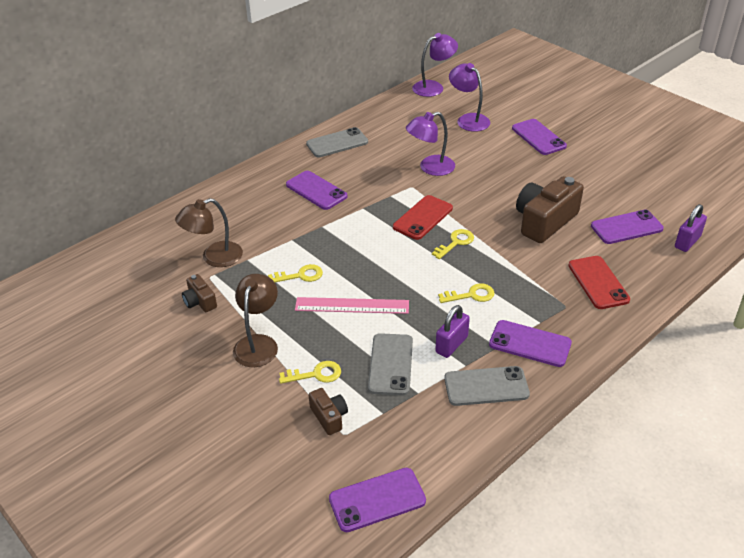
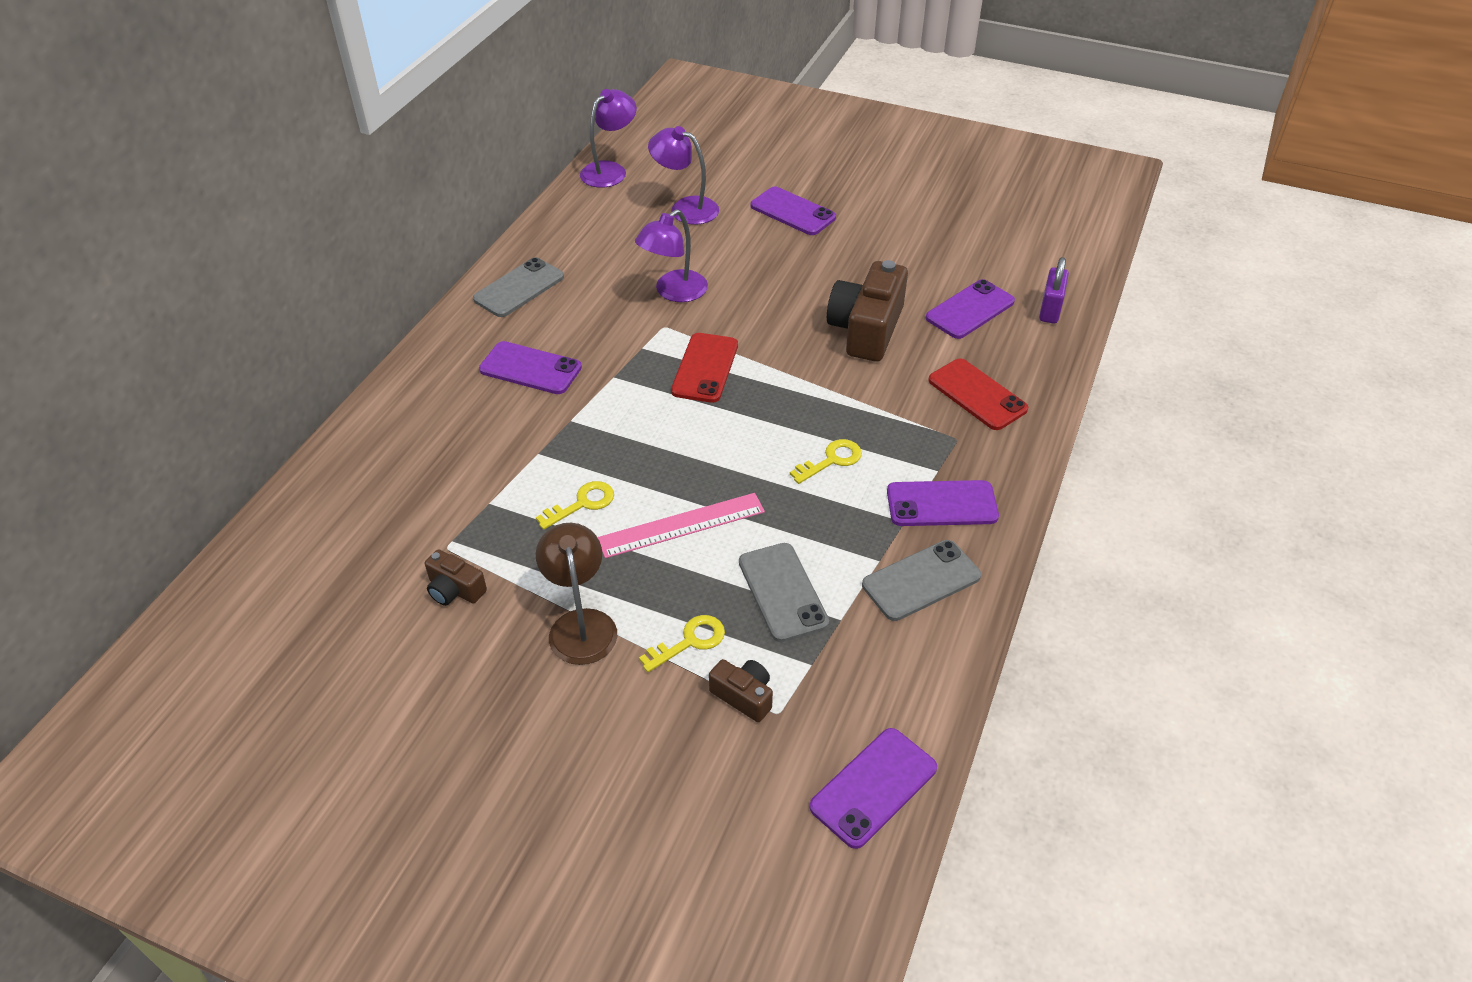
camera: 25 degrees left, 5 degrees up
(214, 257) = (436, 515): brown lamp -> none
(451, 344) = (845, 538): purple padlock -> none
(455, 243) = (769, 392): yellow key -> none

